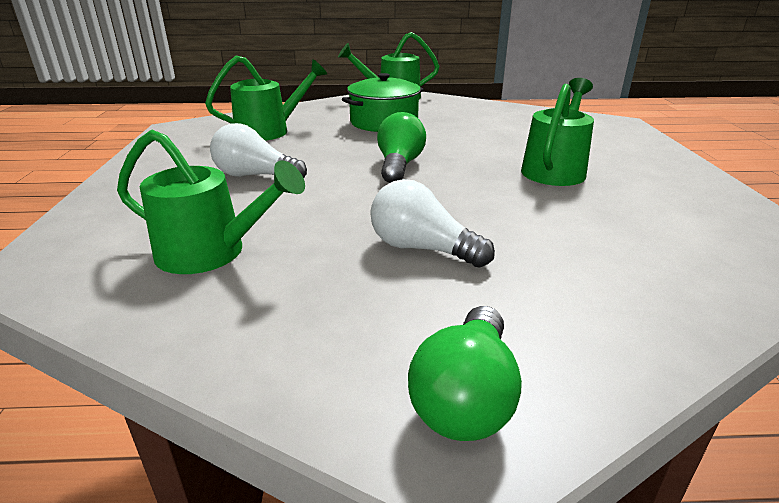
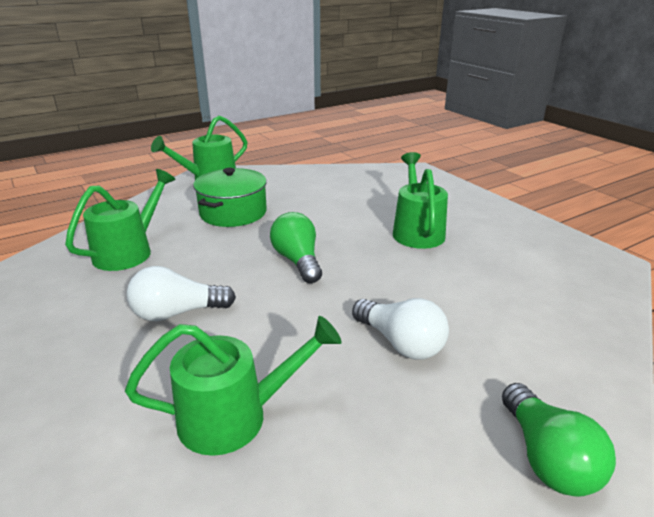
camera: 30 degrees left, 0 degrees up
(422, 249) = (400, 343): white light bulb -> white light bulb turned 135 degrees counterclockwise

